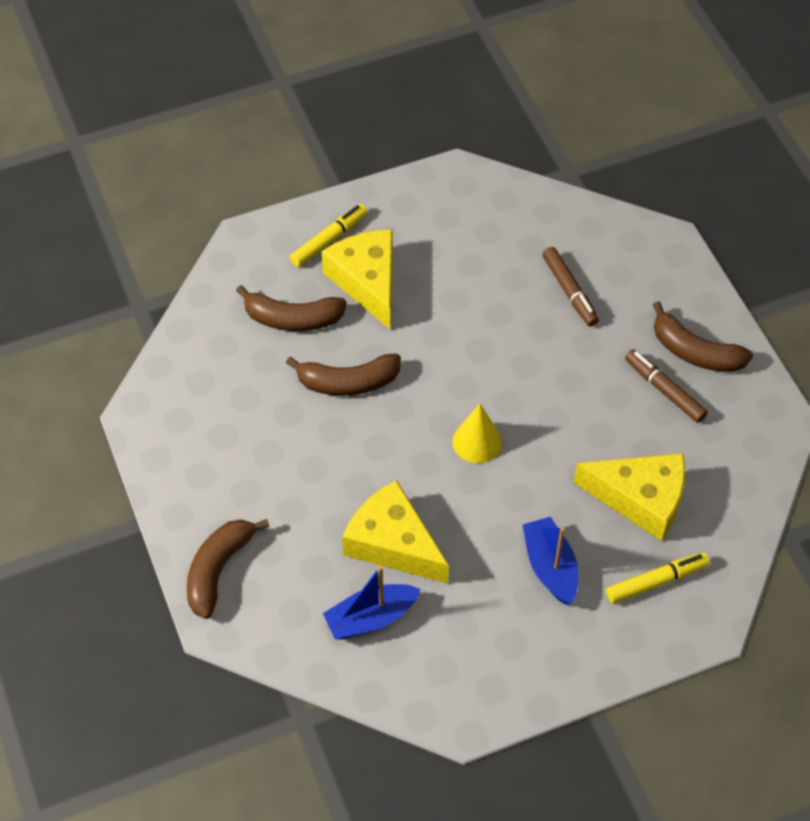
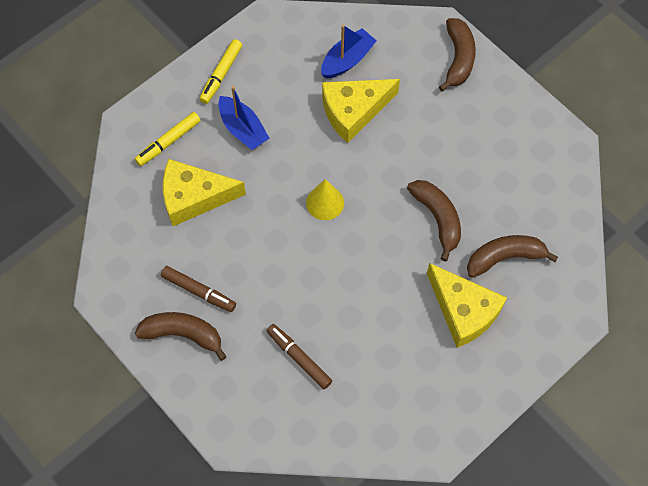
camera: 160 degrees right, 10 degrees up
(329, 240) = (512, 340): yellow marker -> yellow marker (221, 74)
(348, 382) = (437, 218): brown banana -> brown banana turned 90 degrees clockwise
(393, 543) = (353, 111): yellow cheese -> yellow cheese turned 135 degrees clockwise

